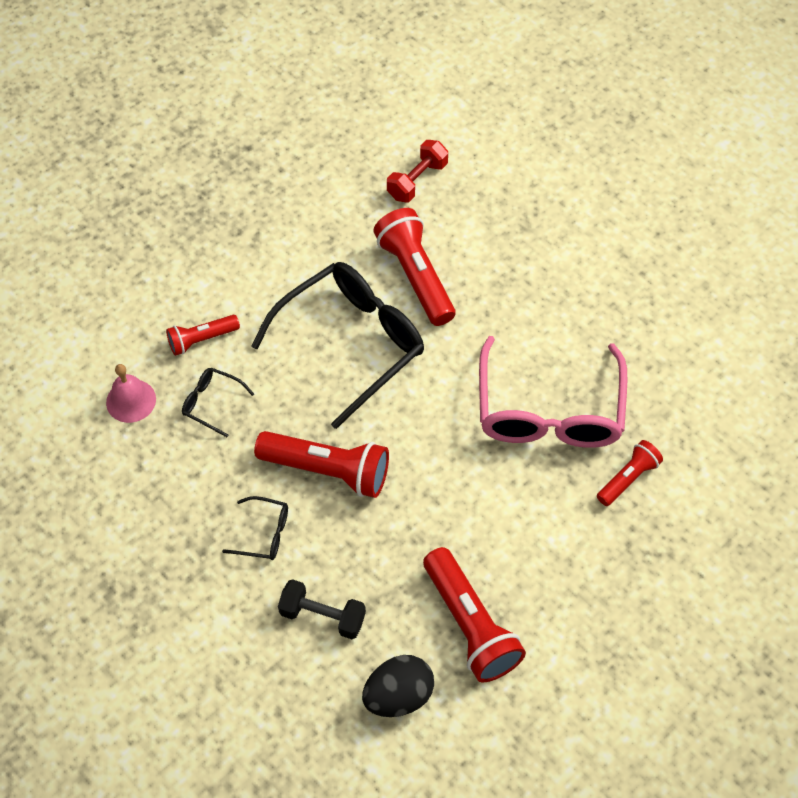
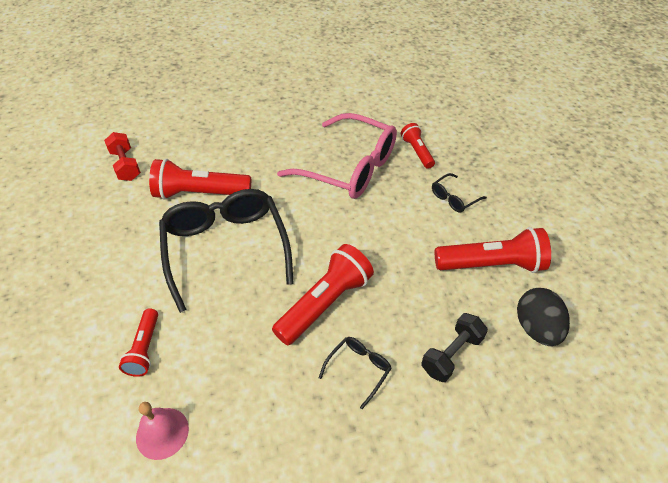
camera: 65 degrees left, 10 degrees down
(212, 403) = (211, 364): black glasses -> black glasses (454, 198)

